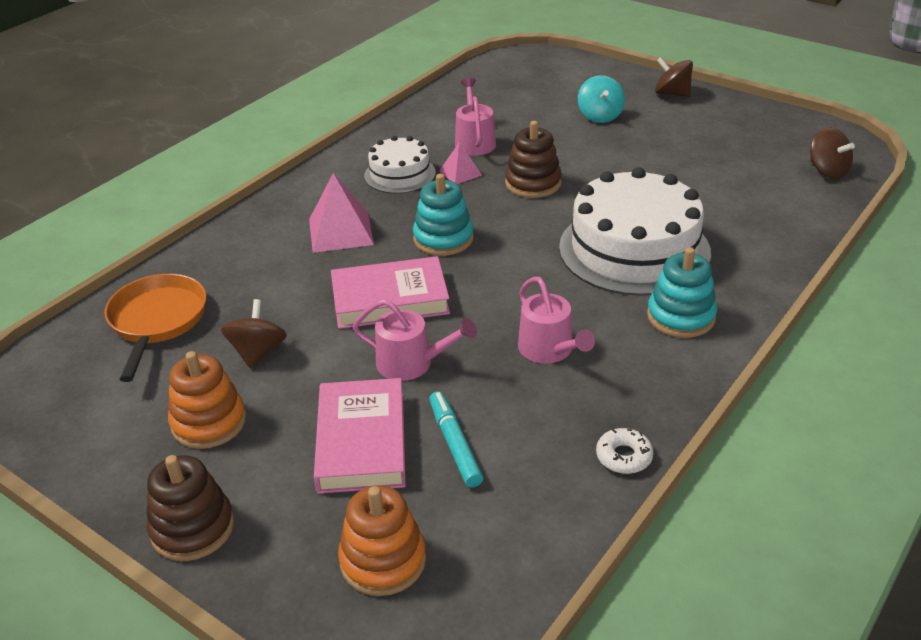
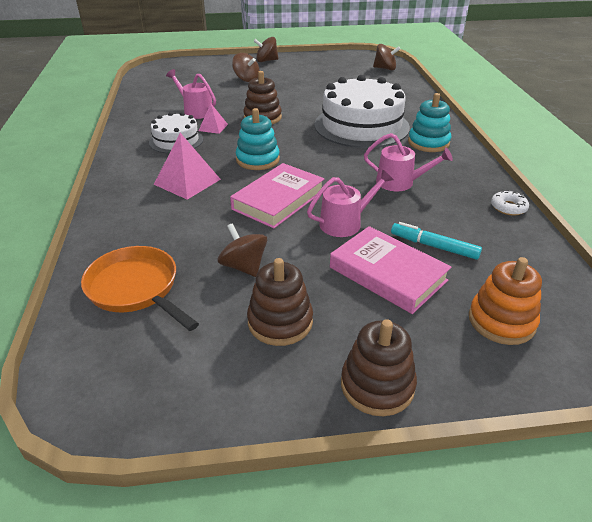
camera: 45 degrees left, 0 degrees up
(209, 422) = (280, 322): orange stacking toy -> brown stacking toy
(600, 116) = (246, 79): turquoise spinning top -> brown spinning top

